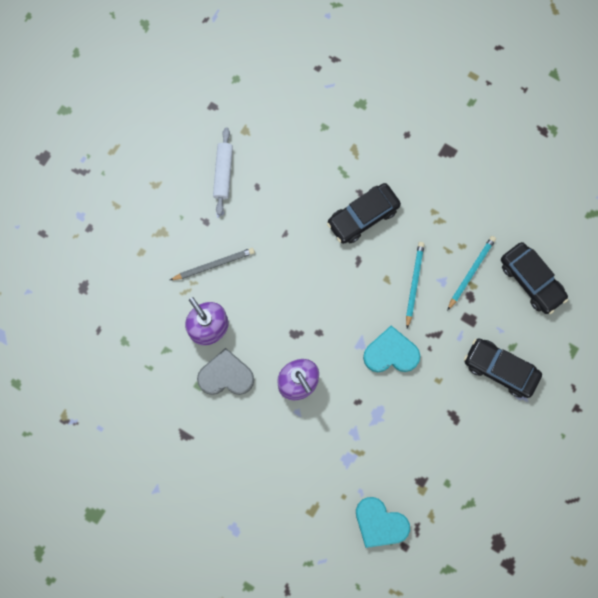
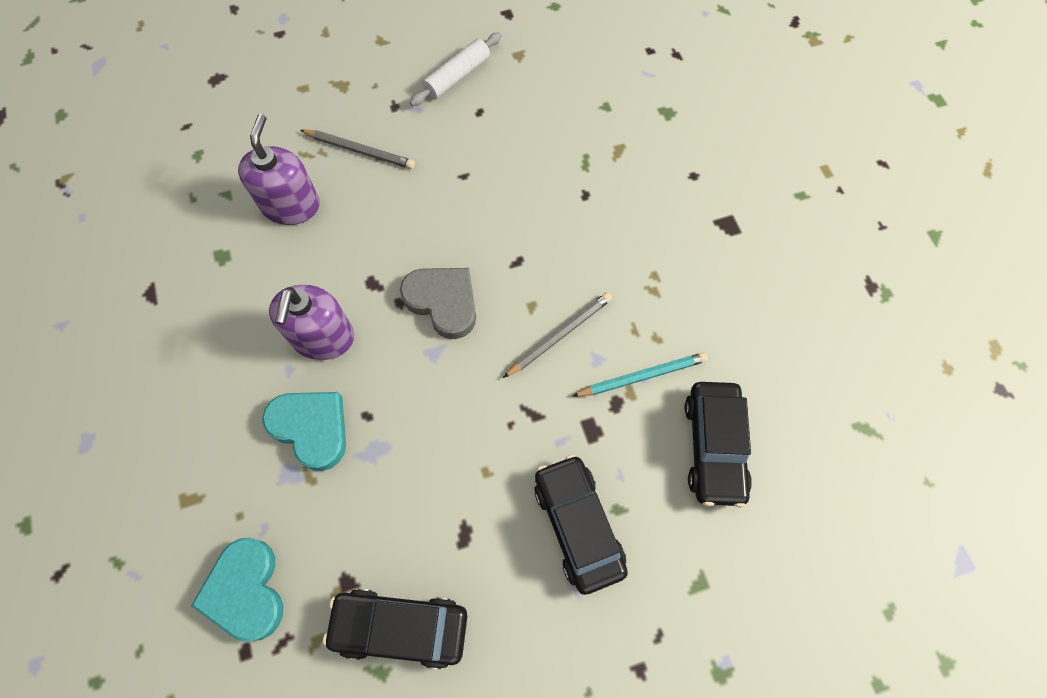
camera: 40 degrees right, 10 degrees down
(226, 375) = (256, 267): grey heart -> grey heart (443, 302)
(363, 216) = (566, 220): black car -> black car (400, 627)
(391, 353) = (459, 392): turquoise heart -> turquoise heart (311, 428)
(414, 284) = (559, 335): turquoise pencil -> grey pencil

